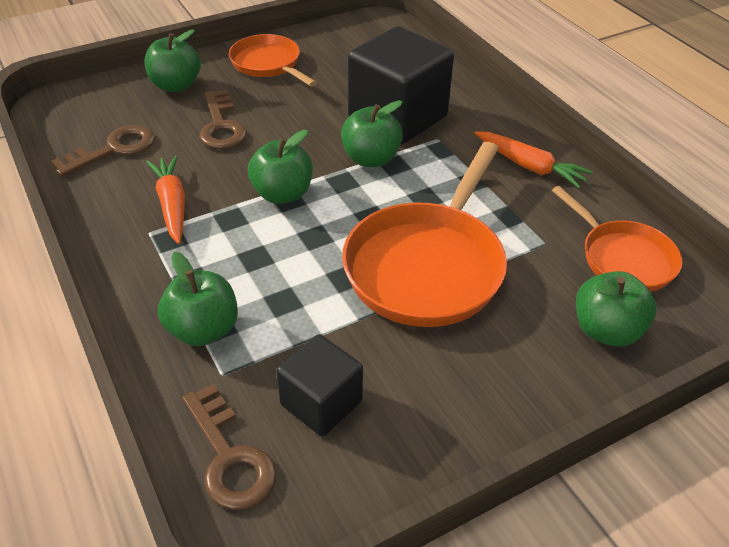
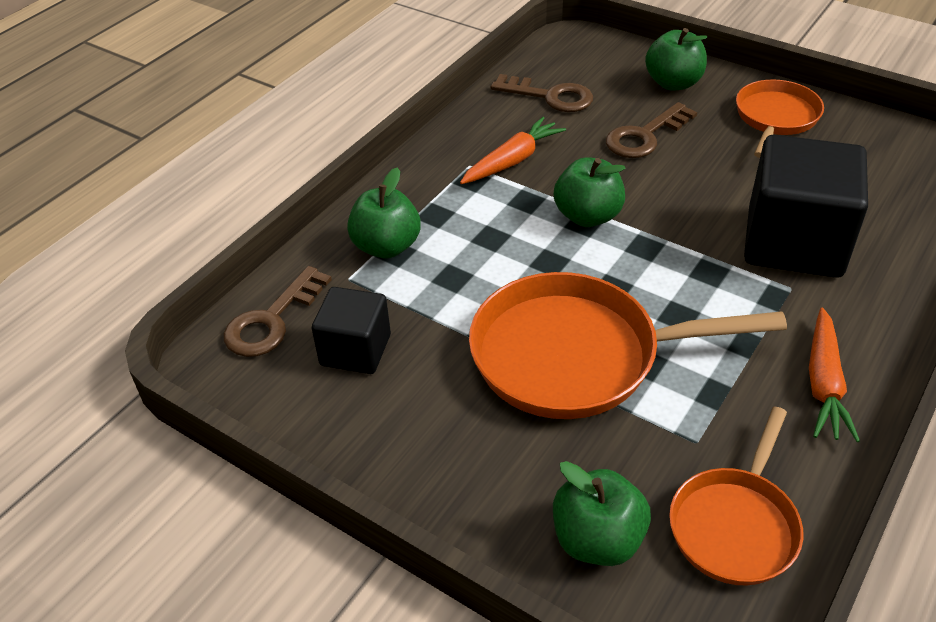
camera: 65 degrees right, 0 degrees up
(371, 159) = (700, 251): green apple -> none

